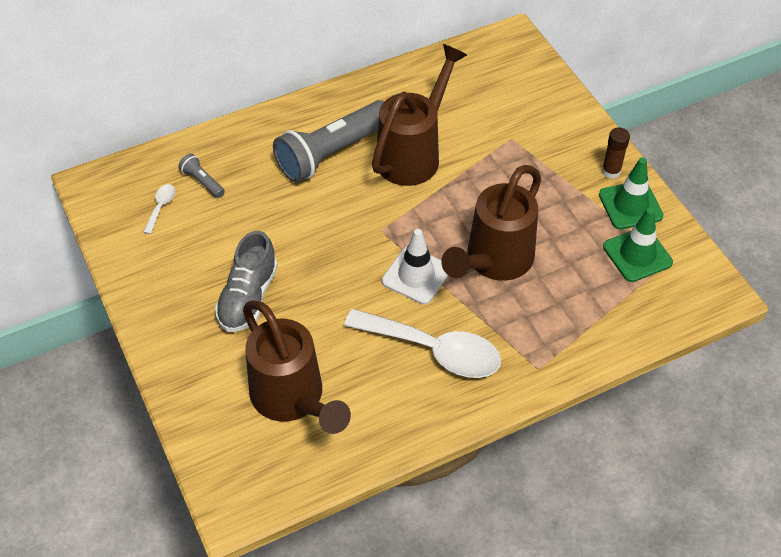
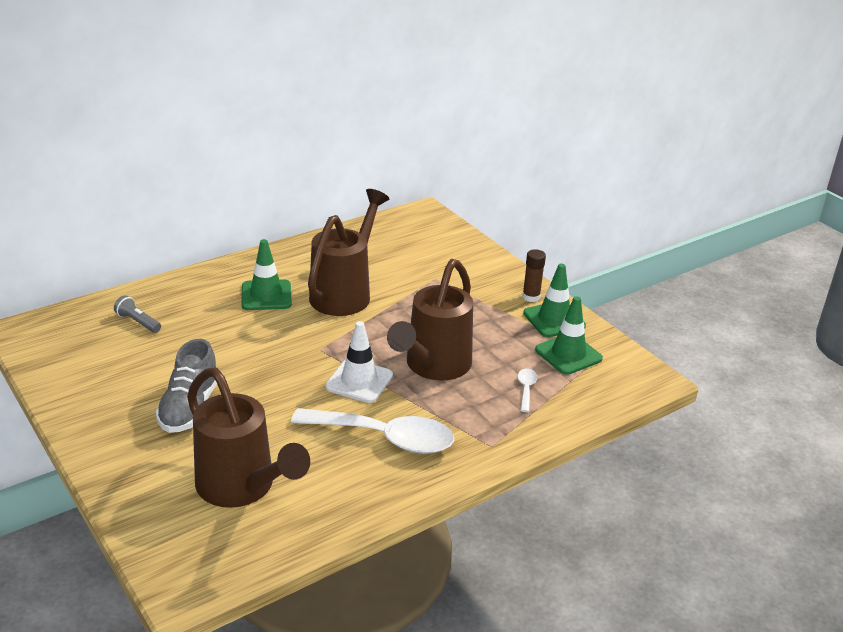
camera: 10 degrees left, 20 degrees down
(161, 207) = (96, 343): white spoon -> white spoon (526, 389)
(332, 152) = (266, 295): grey flashlight -> green traffic cone

